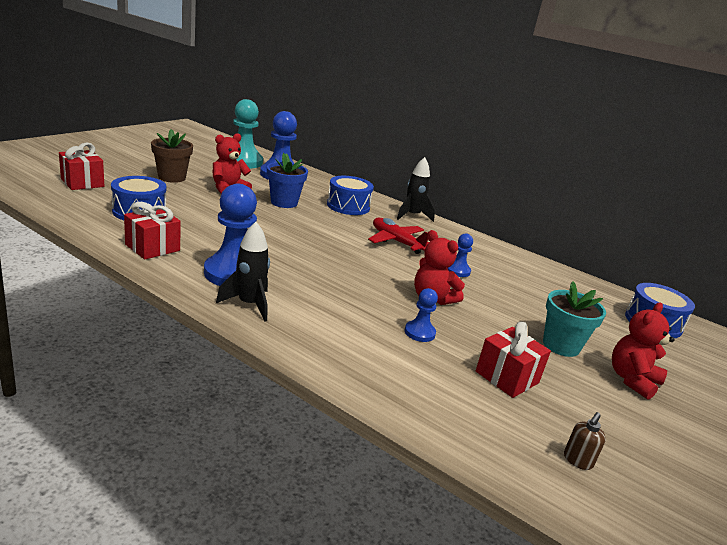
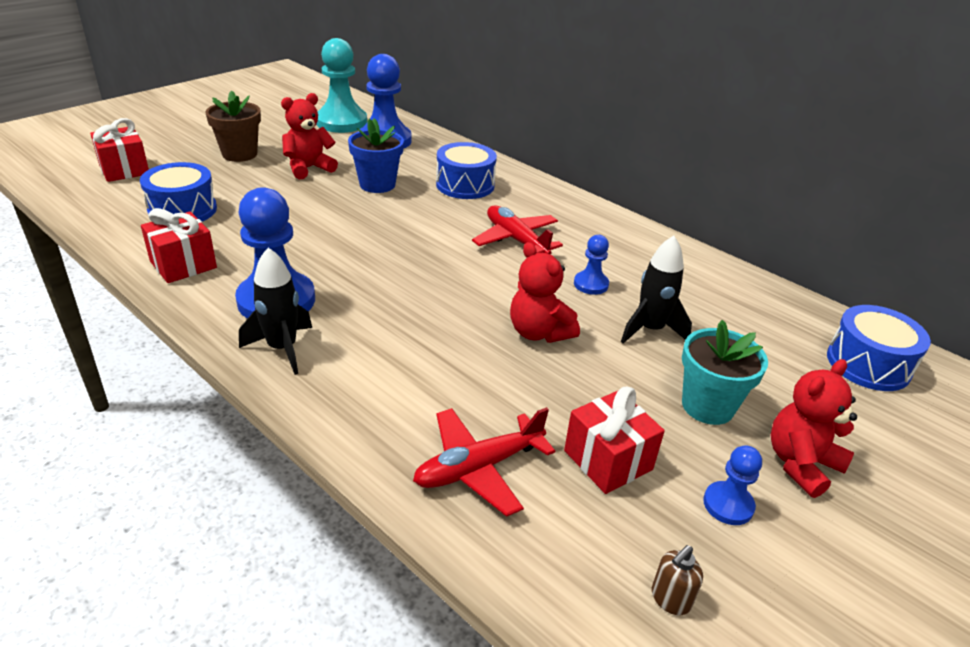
camera: 10 degrees right, 10 degrees up
(412, 216) = (552, 196): black rocket -> black rocket (650, 330)
(419, 332) = (503, 388): blue pawn -> blue pawn (728, 505)
(420, 382) = (479, 468): none -> red plane

